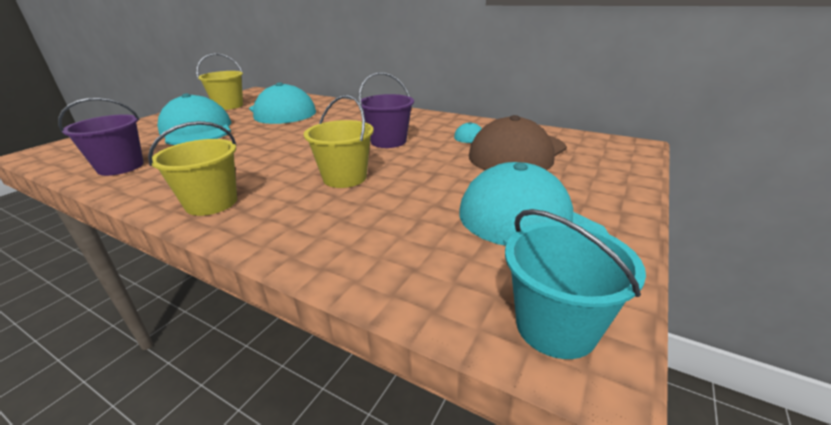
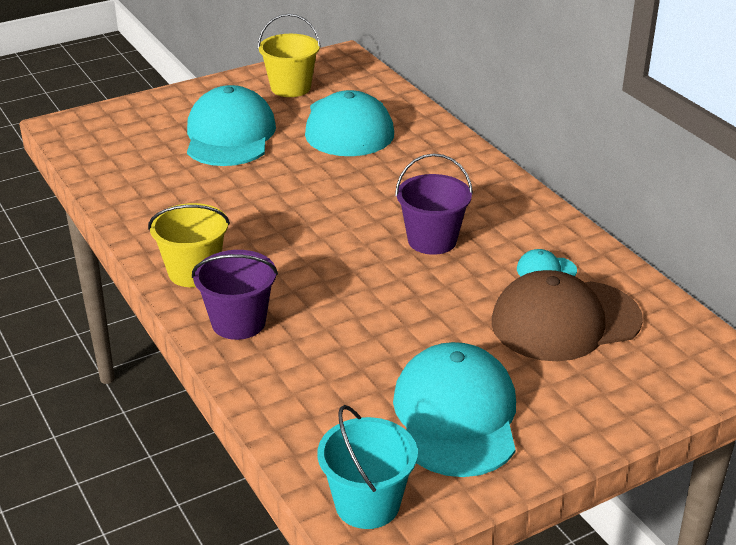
camera: 30 degrees right, 5 degrees up
(120, 167) = (132, 182): purple bucket -> purple bucket (238, 322)
(345, 178) = (335, 285): yellow bucket -> none

